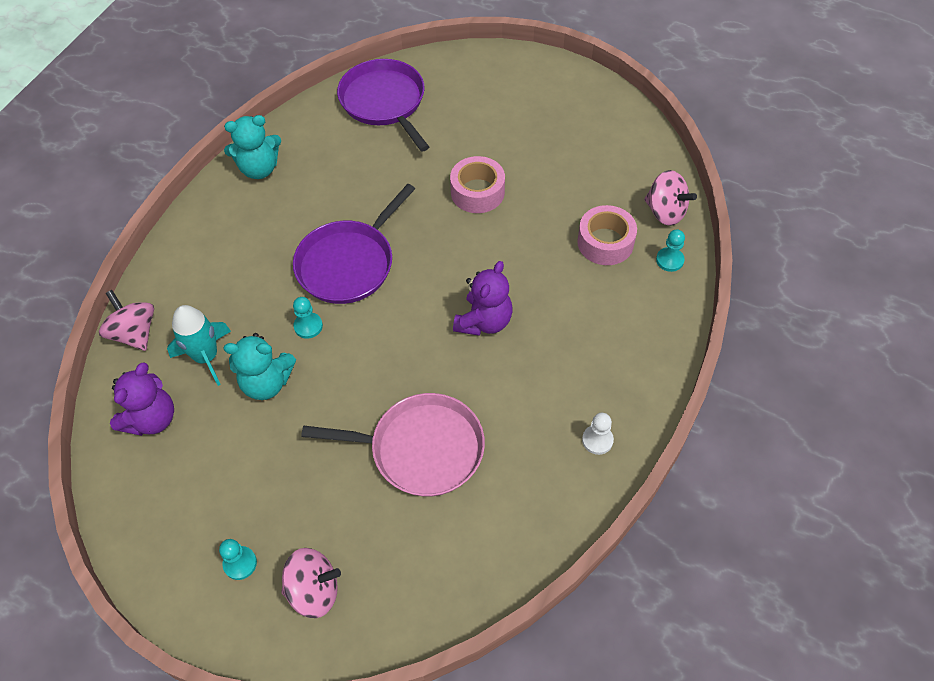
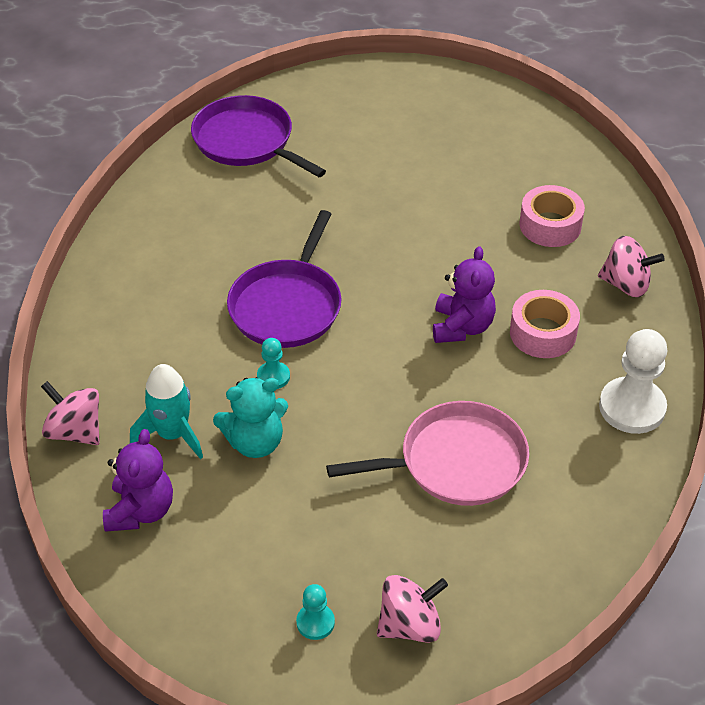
camera: 20 degrees left, 10 degrees down
(259, 169) = (137, 235): turquoise teddy bear -> none
(477, 192) = (393, 207): pink tape -> pink tape (543, 333)
(597, 440) = (632, 407): white pawn -> white pawn, size x1.96
(665, 212) = (596, 184): pink spinning top -> pink spinning top (626, 284)
(669, 260) = (622, 227): turquoise pawn -> none

